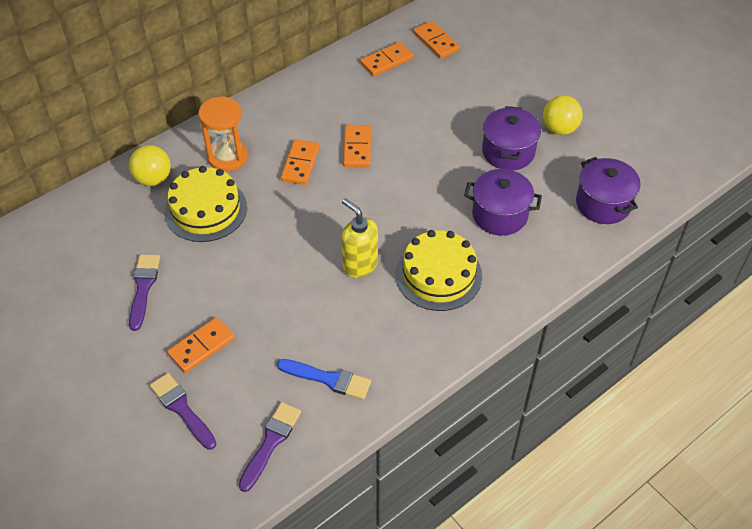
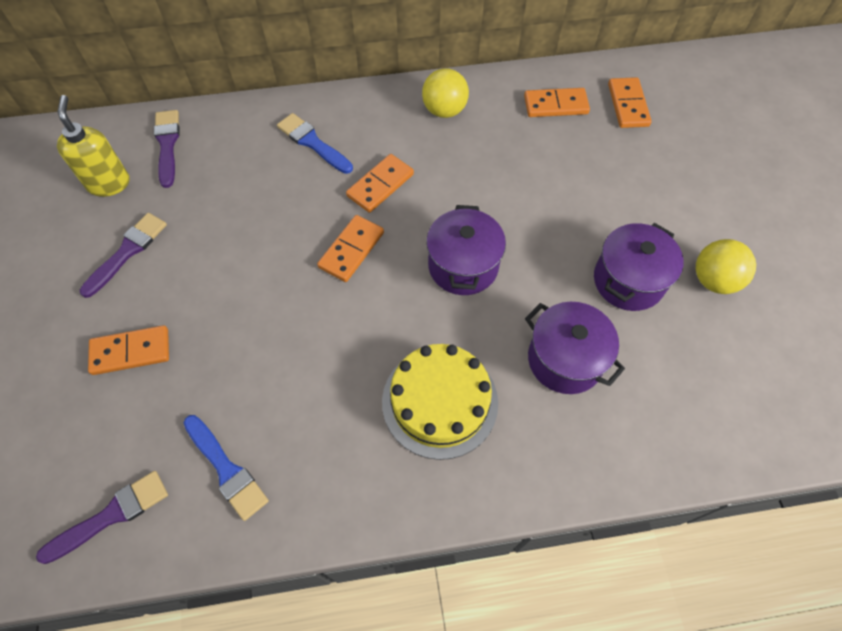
camera: 30 degrees right, 10 degrees up
(153, 179) = (224, 134): yellow ball -> yellow ball (444, 110)
(182, 409) = (58, 416): purple brush -> purple brush (167, 144)
(205, 209) = (249, 192): yellow cake -> none
(227, 157) = (312, 143): orange hourglass -> blue brush
(357, 148) = (454, 194): orange domino -> orange domino (351, 250)
(359, 264) = (360, 340): yellow soap dispenser -> yellow soap dispenser (109, 183)
(603, 204) = (710, 412): purple pot -> purple pot (463, 266)

